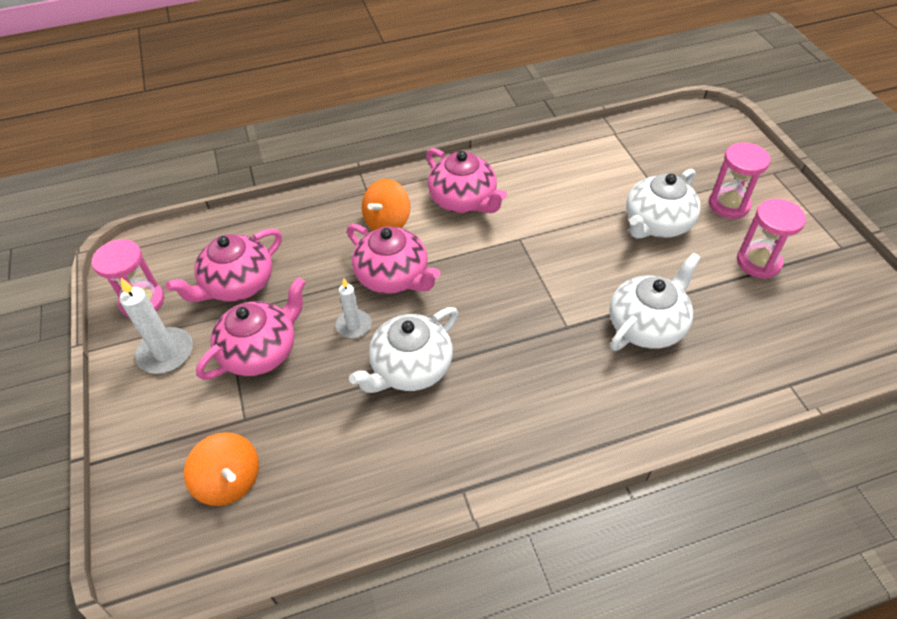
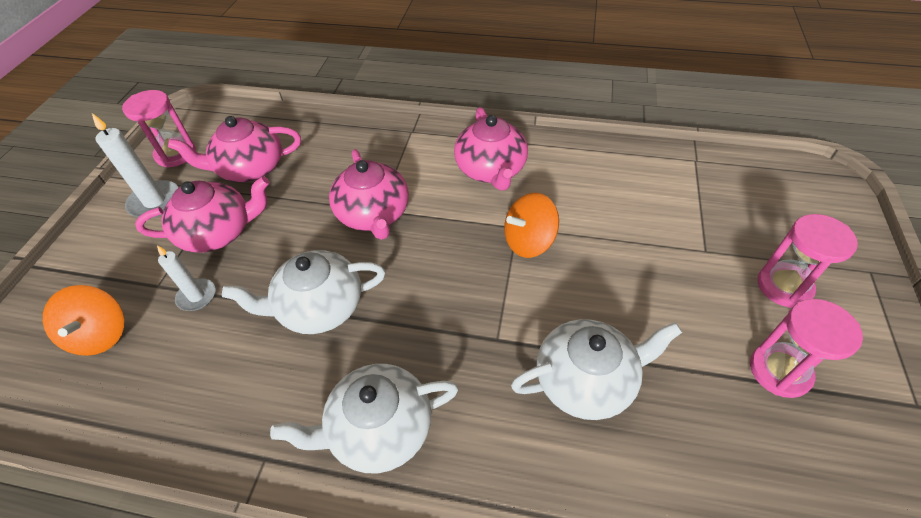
camera: 30 degrees right, 0 degrees up
(354, 325) = (306, 244): white candle -> white candle (197, 296)
(387, 222) = (408, 164): orange spinning top -> orange spinning top (529, 241)
(656, 223) = (677, 272): white teapot -> white teapot (379, 429)

